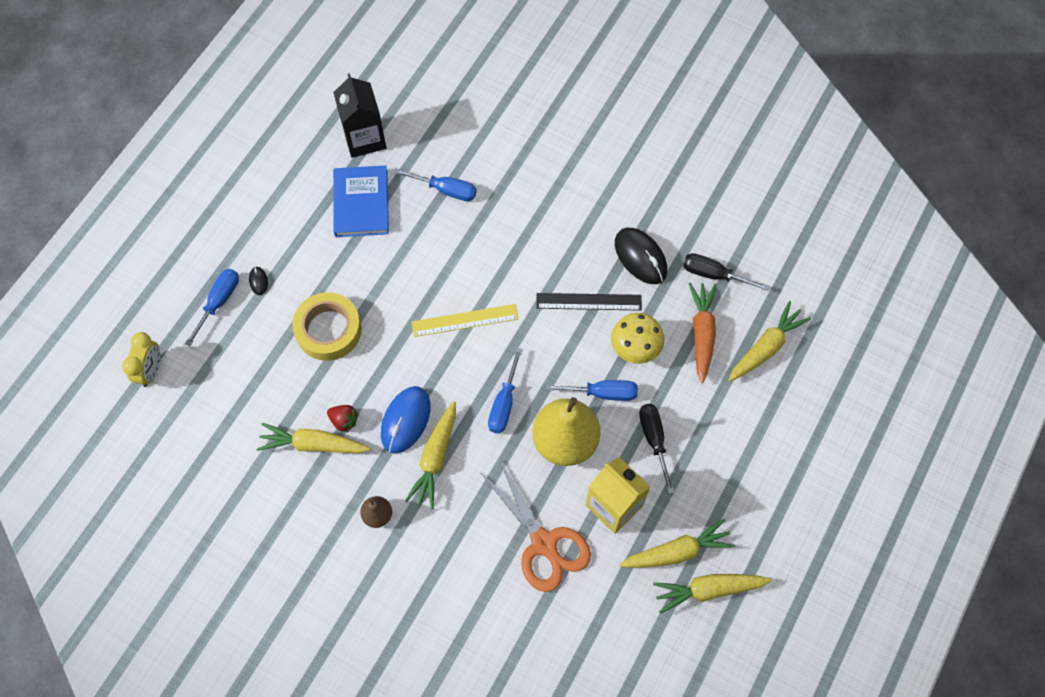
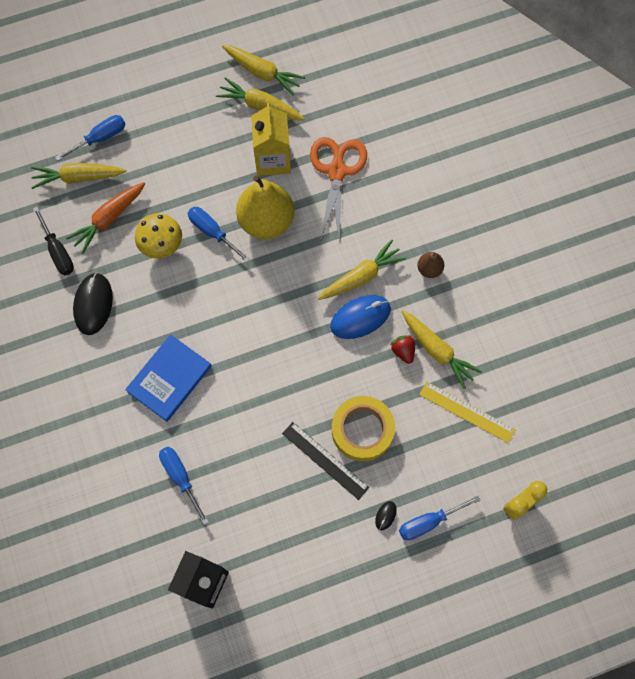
camera: 140 degrees left, 5 degrees up
(361, 203) = (254, 521): blue book -> blue book (169, 379)
(465, 320) = (258, 358): yellow ruler -> yellow ruler (467, 412)
(504, 403) = (284, 277): blue screwdriver -> blue screwdriver (100, 138)
(589, 301) = (160, 301): black ruler -> black ruler (325, 460)
(654, 440) = (209, 177): black screwdriver -> none

